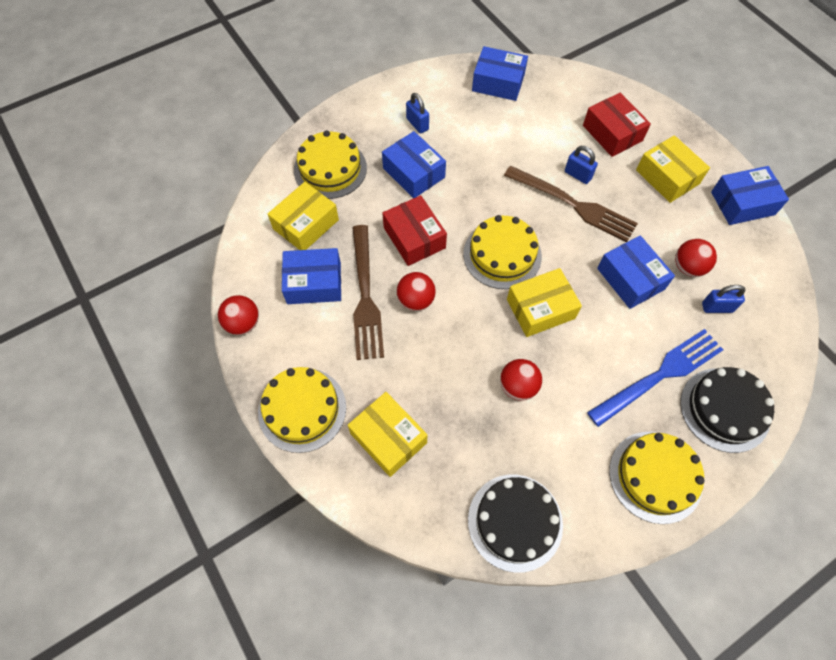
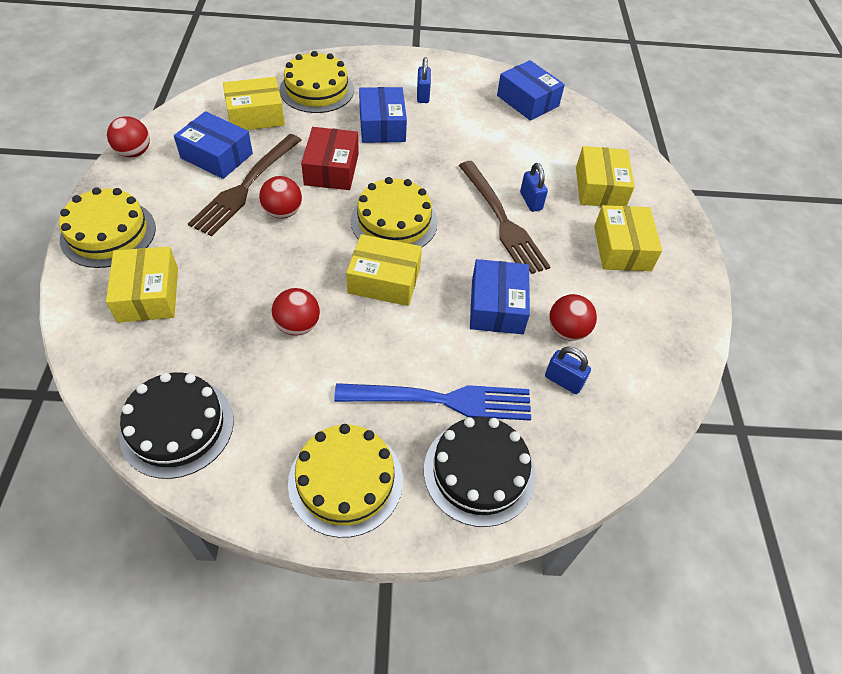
camera: 30 degrees right, 10 degrees down
(612, 133) = (600, 187): red box -> yellow box
(742, 203) = (684, 311): blue box -> none

